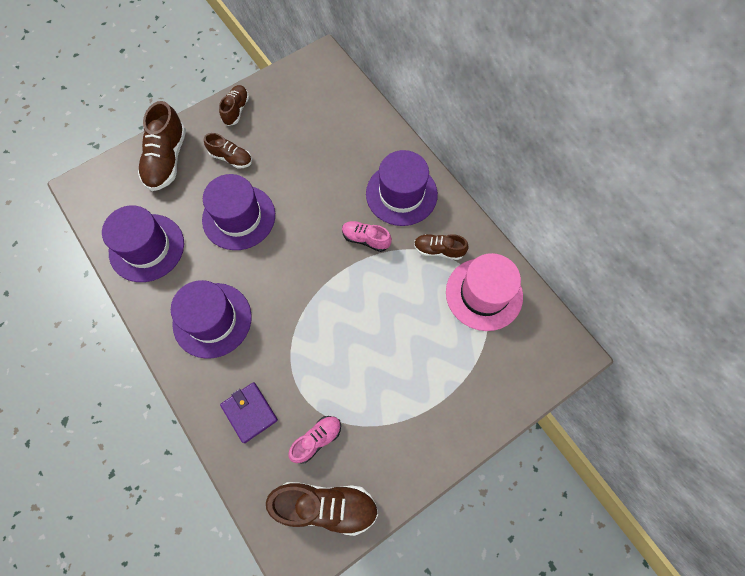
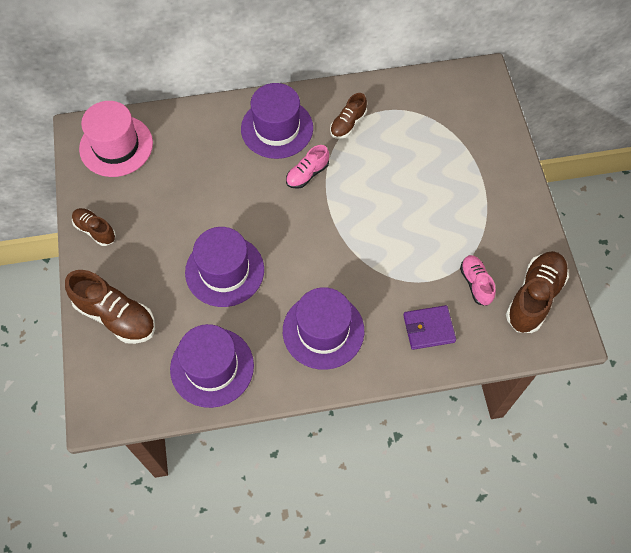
camera: 65 degrees left, 5 degrees down
(231, 158) = (151, 255): brown shoe -> none
(484, 294) = (405, 109): pink hat -> pink hat (116, 146)

